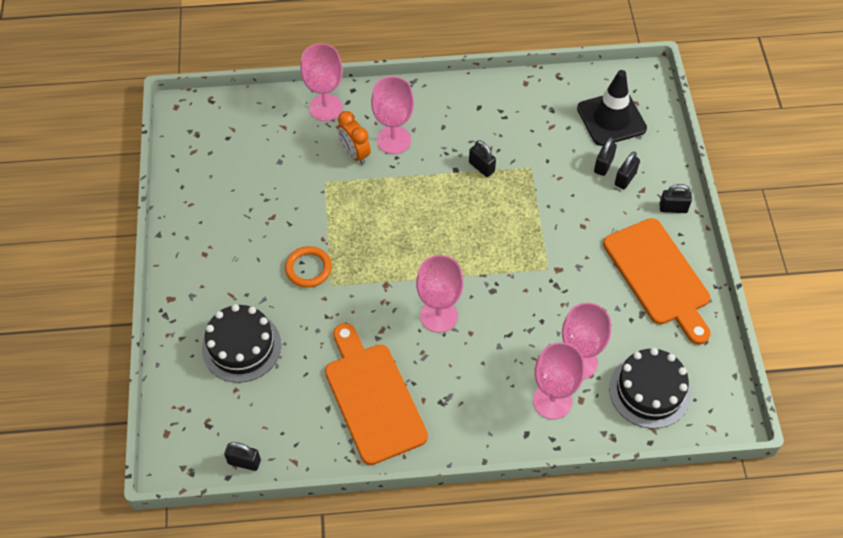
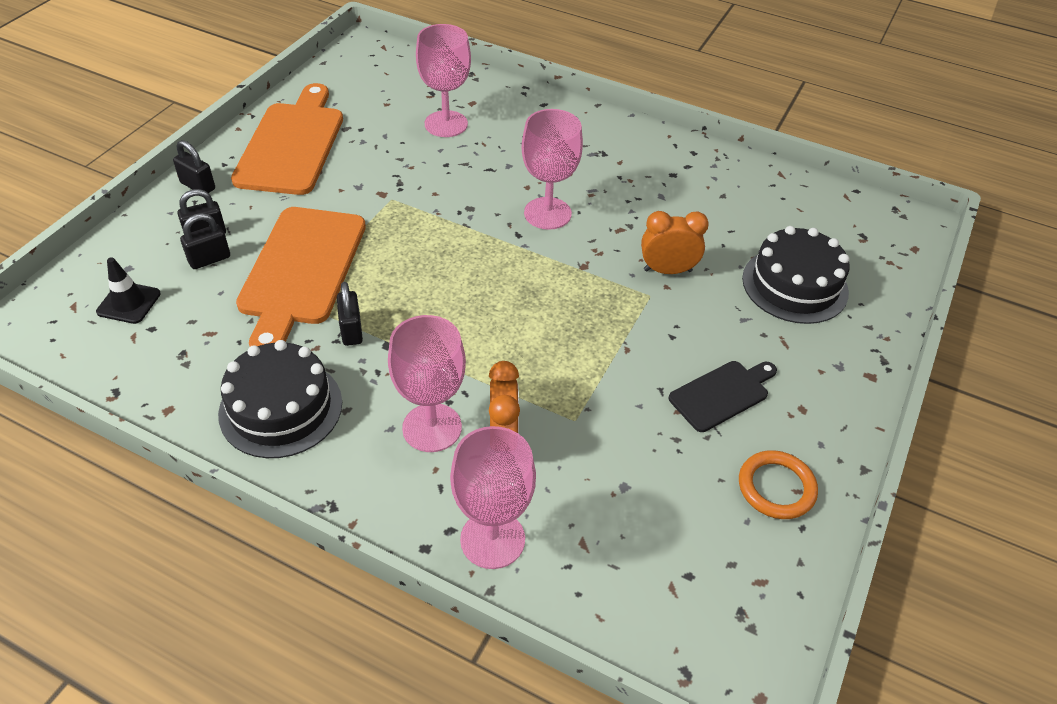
camera: 150 degrees left, 10 degrees down
(244, 462) = (834, 194): black padlock -> none
(254, 239) = (722, 394): none -> black cutting board
(308, 268) = (667, 325): orange ring -> orange ring (776, 487)
(330, 311) = (667, 270): none -> orange clock
(372, 398) = (670, 183): orange cutting board -> orange cutting board (301, 271)
(552, 401) = (498, 112): pink goblet -> none
(611, 119) = (129, 303): black traffic cone -> black traffic cone, size x0.54
(649, 391) = (406, 83): black cake -> black cake (281, 408)

